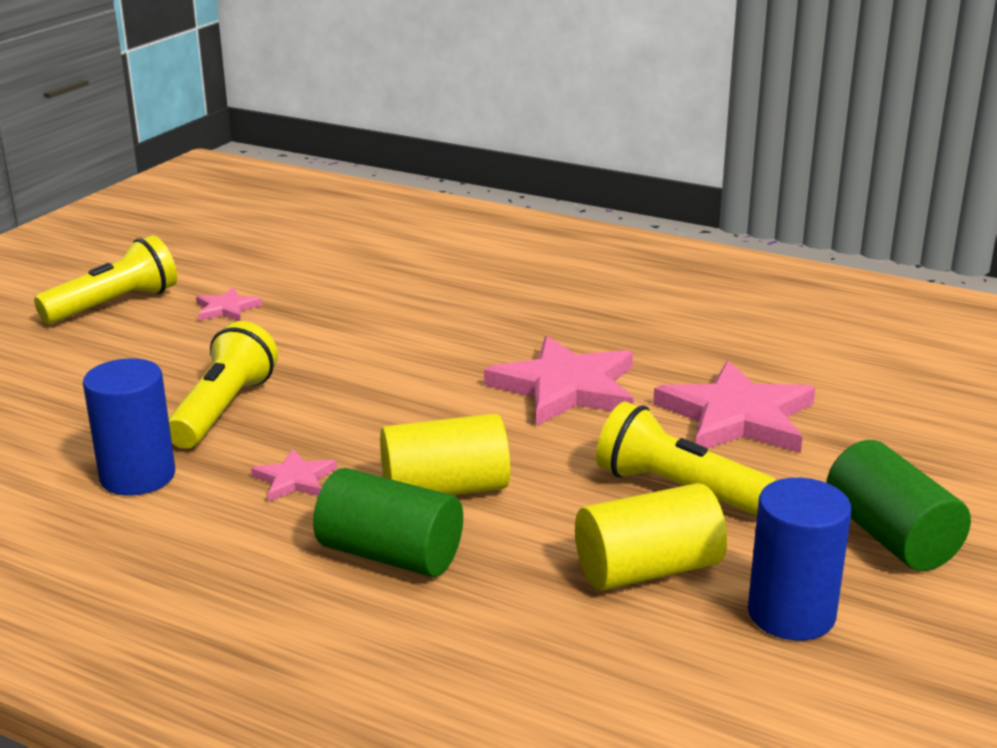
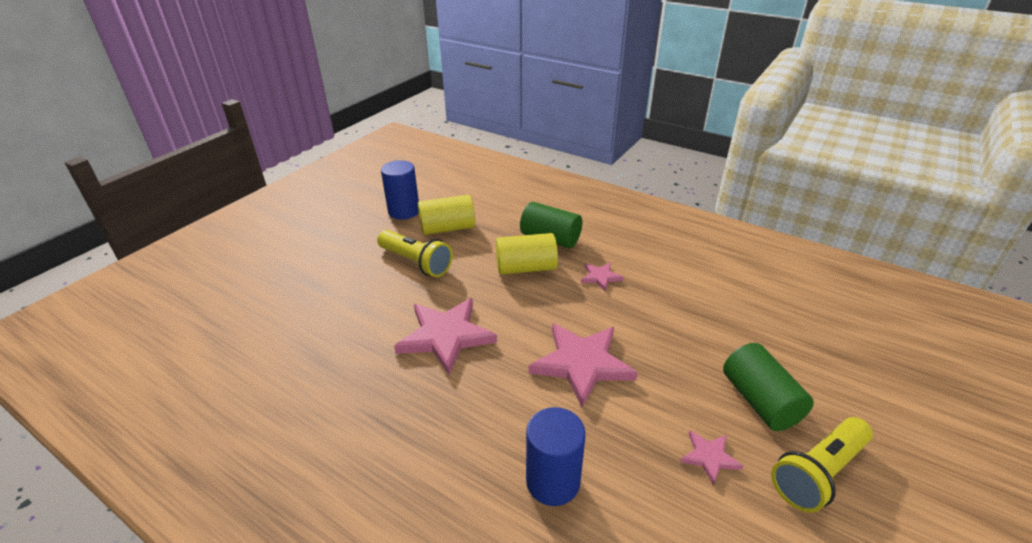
camera: 175 degrees left, 10 degrees up
(138, 476) = (681, 283): blue cylinder -> blue cylinder (553, 481)
(223, 409) = (658, 329): yellow flashlight -> none
(736, 416) = (357, 306): pink star -> pink star (582, 364)
(890, 537) = (341, 236): green cylinder -> green cylinder (760, 401)

